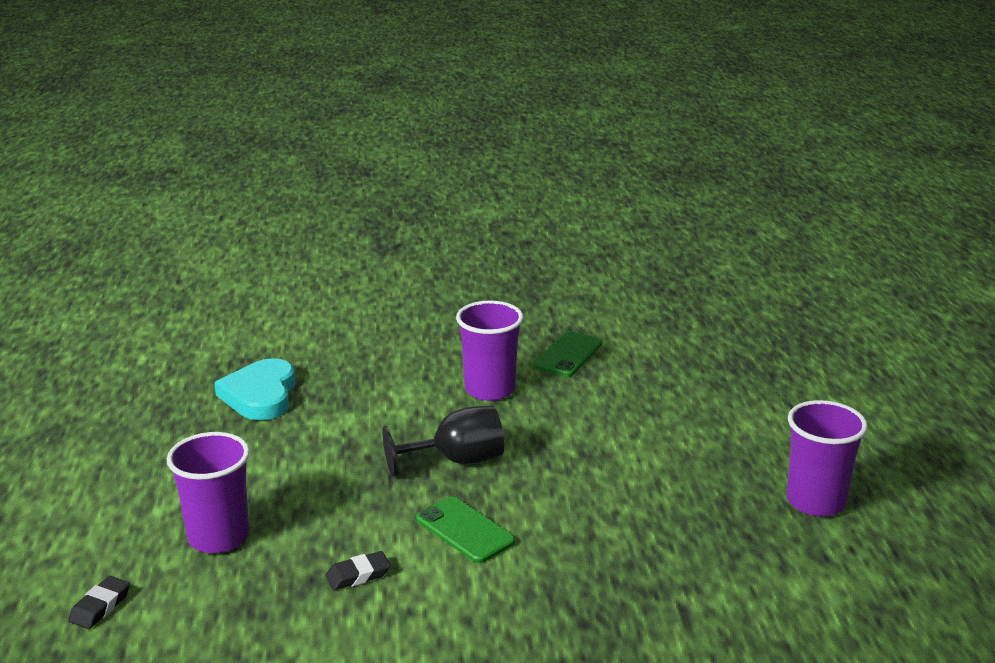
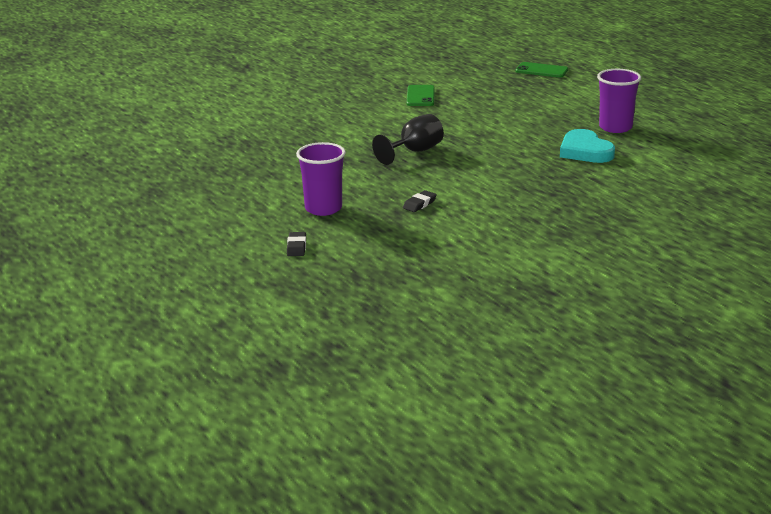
camera: 25 degrees left, 0 degrees up
(260, 395) = (261, 149): turquoise heart -> turquoise heart (585, 151)
(465, 530) = (453, 176): green phone -> green phone (541, 70)
(490, 389) = (394, 120): purple cup -> none

